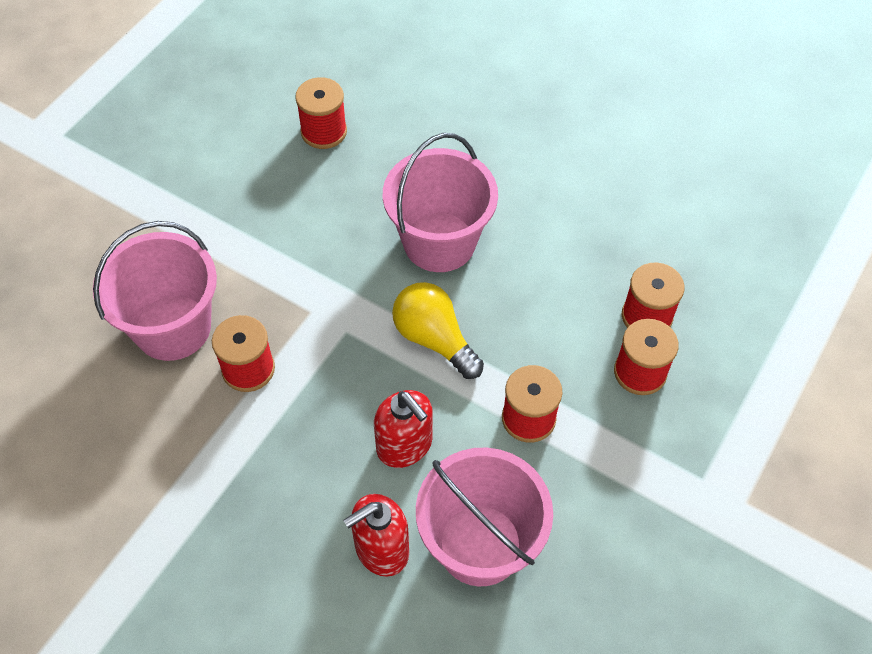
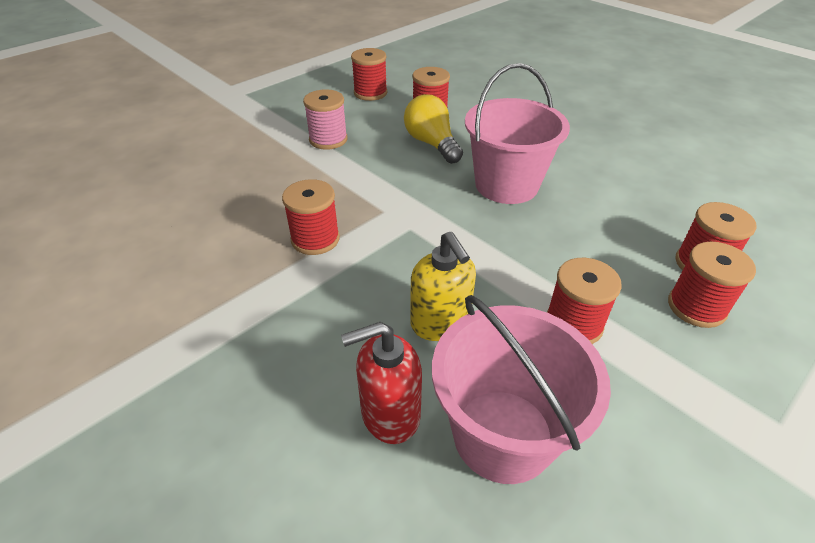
camera: 15 degrees right, 15 degrees down
(172, 327) = (266, 202): pink bucket -> none
(209, 206) = (328, 140): none -> pink spool
(235, 102) = (370, 93): none -> red spool
(405, 445) = (440, 323): red soap dispenser -> yellow soap dispenser
(434, 339) = (488, 246): yellow light bulb -> yellow light bulb (432, 143)

